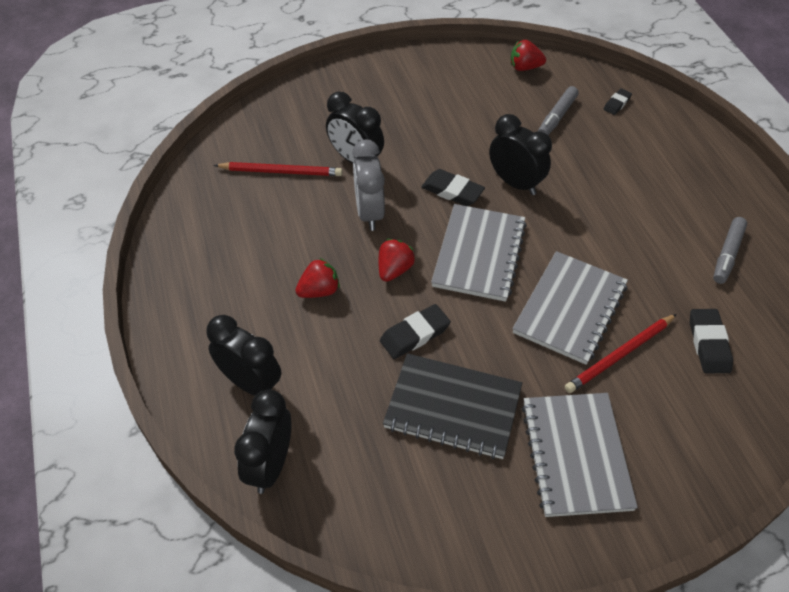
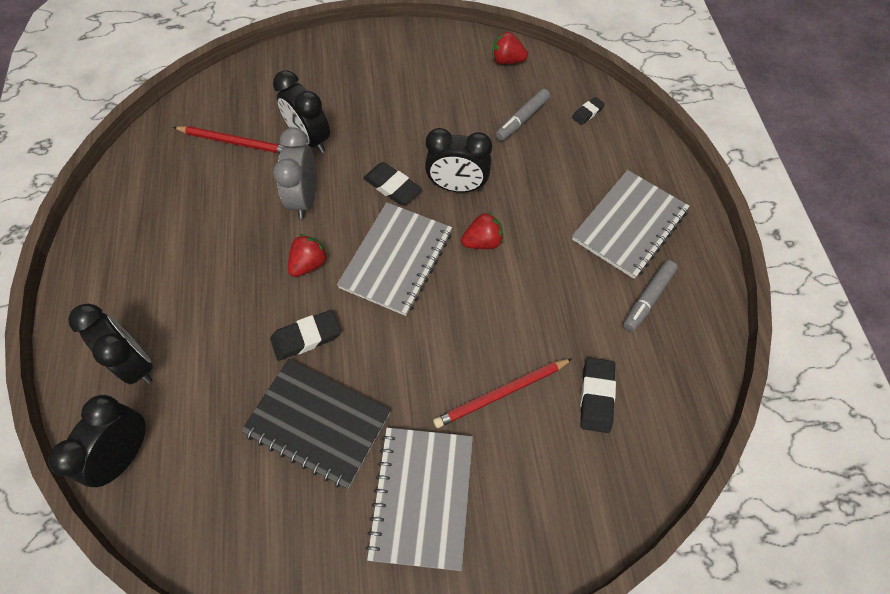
camera: 10 degrees right, 10 degrees up
(319, 291) = (230, 275): red strawberry -> red strawberry (482, 242)
(515, 183) = (457, 187): black clock -> black clock turned 135 degrees clockwise
(570, 309) = (467, 334): grey notebook -> grey notebook (629, 225)

